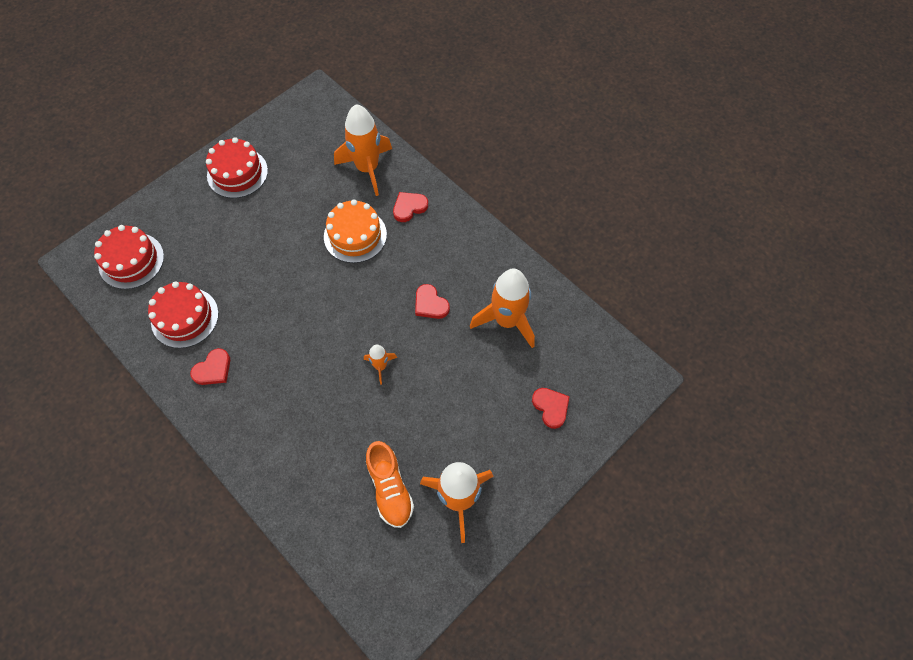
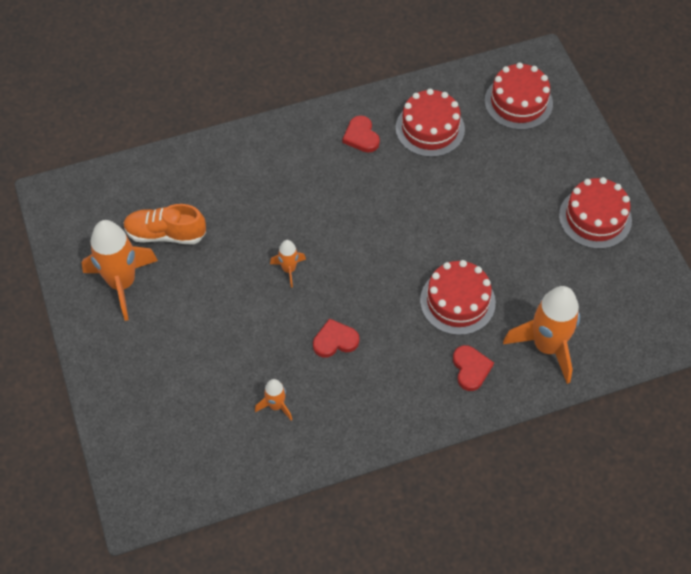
camera: 115 degrees right, 5 degrees down
(355, 235) = (457, 301): orange cake -> red cake
(507, 321) = (276, 406): orange rocket -> orange rocket, size x0.49
(551, 407) = (158, 402): red heart -> none

